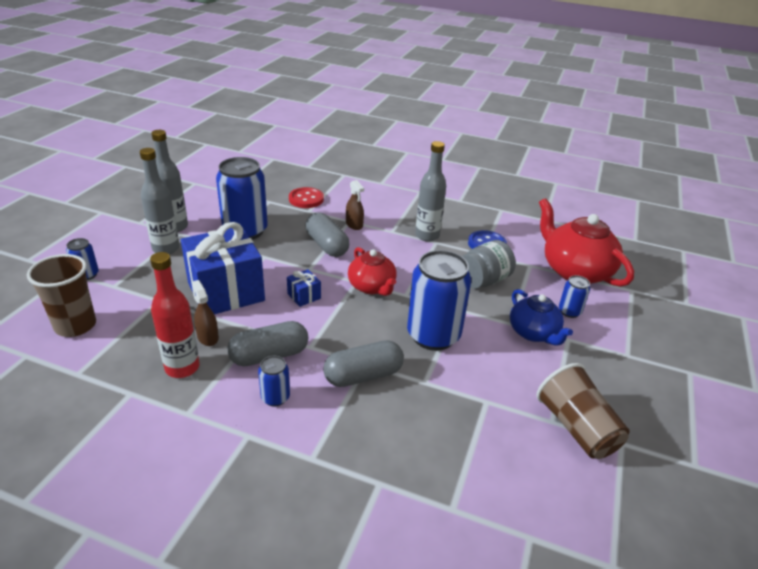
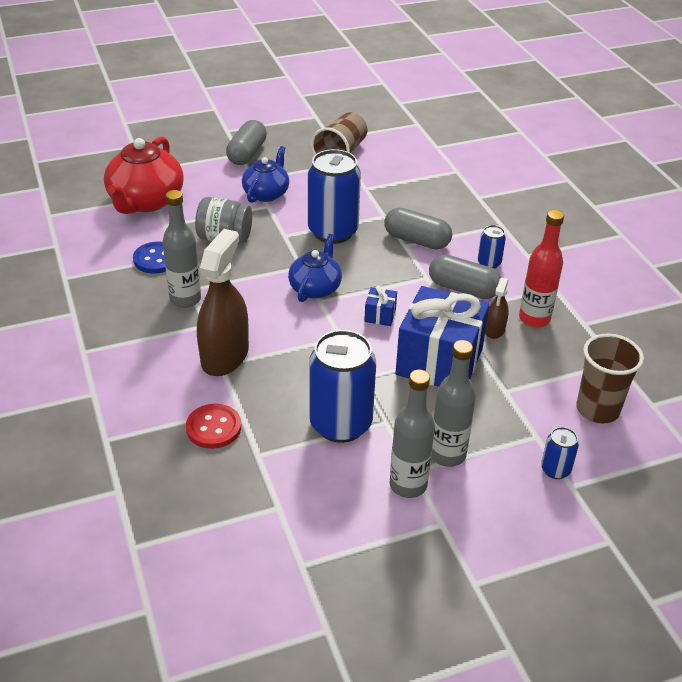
camera: 130 degrees left, 5 degrees up
(327, 245) = (288, 350): grey capsule -> grey capsule (247, 154)
(354, 224) = (225, 356): brown spray bottle -> brown spray bottle, size x2.07
(372, 287) = (315, 288): red teapot -> blue teapot
(569, 312) = (216, 187): blue can -> none

